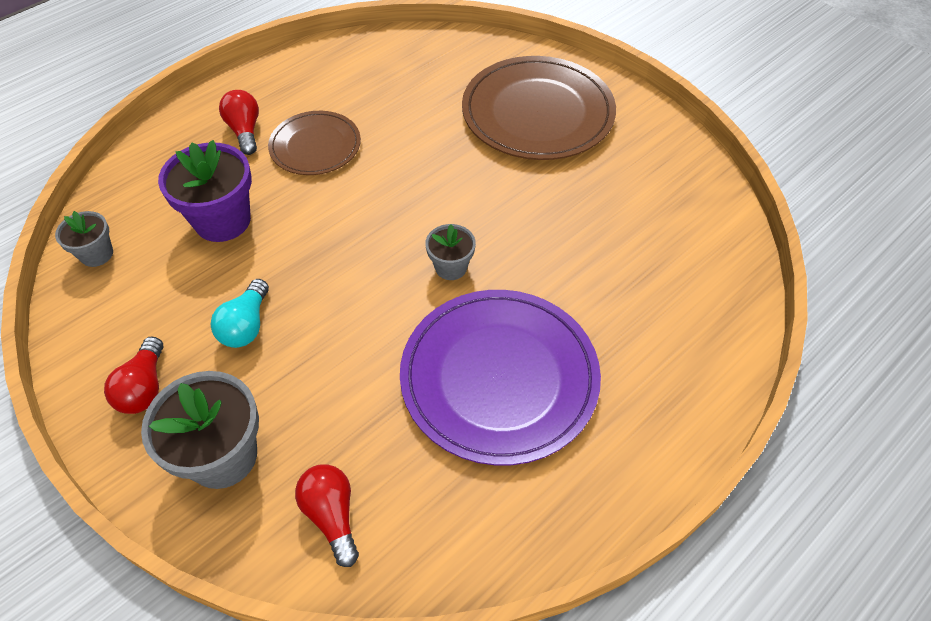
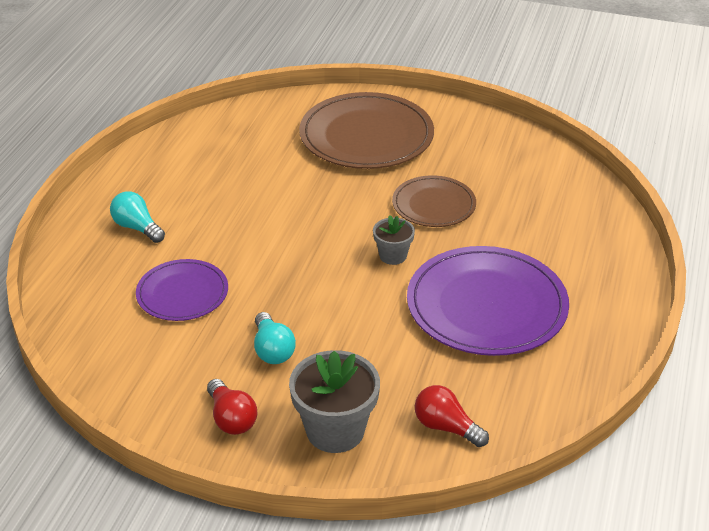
camera: 30 degrees left, 15 degrees down
(97, 254) = (96, 355): grey flower pot -> none
(222, 220) = (182, 293): purple flower pot -> purple plate
(245, 131) = (137, 228): red light bulb -> turquoise light bulb
(315, 146) = (209, 217): brown plate -> brown plate (434, 205)

